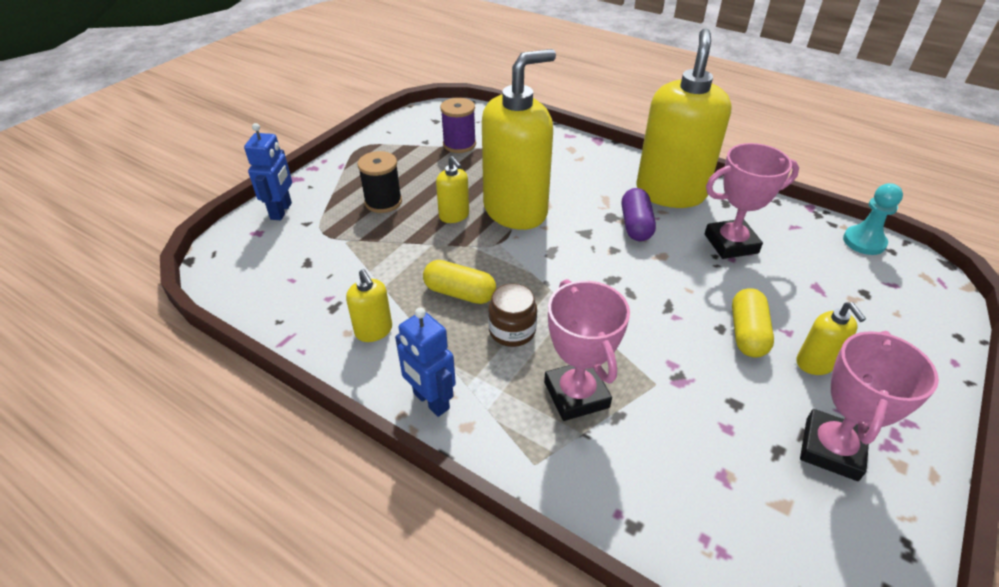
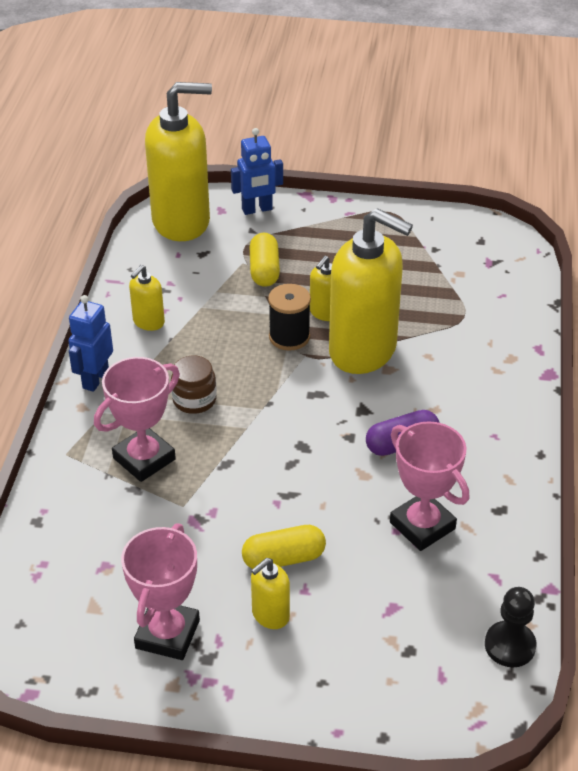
camera: 65 degrees right, 0 degrees up
(383, 202) = (313, 261): black spool -> black spool (289, 337)
(459, 144) = (449, 273): purple spool -> none
(460, 293) = (221, 353): yellow capsule -> yellow capsule (264, 270)
(670, 192) = (485, 459): yellow soap dispenser -> yellow soap dispenser (182, 222)
(831, 449) = (167, 634): pink trophy -> pink trophy turned 75 degrees counterclockwise
(864, 242) = (510, 645): turquoise pawn -> black pawn

